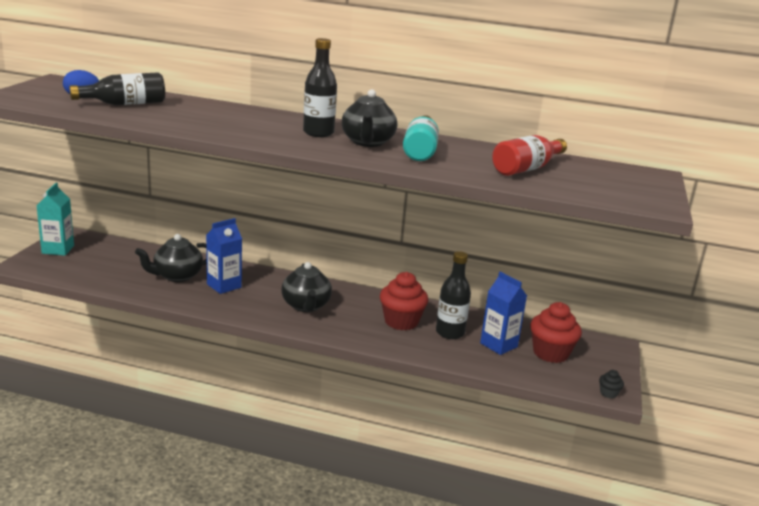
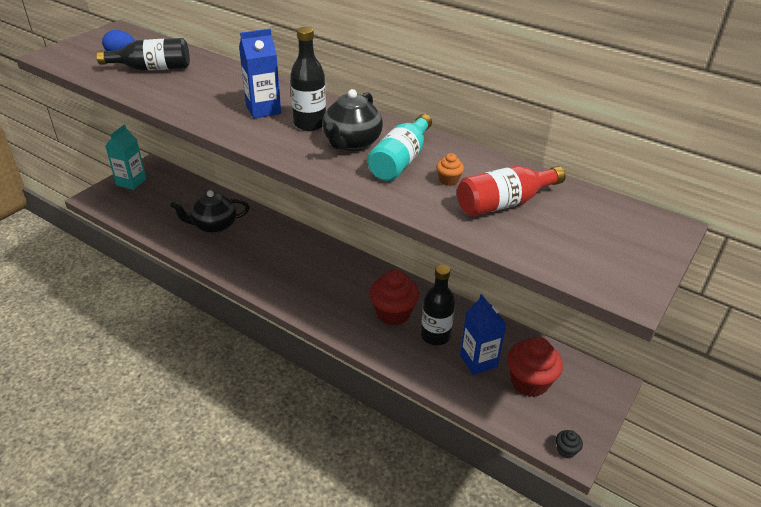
camera: 20 degrees right, 15 degrees up
(224, 286) = (249, 243): blue carton -> blue carton (263, 110)
(306, 306) = (311, 279): black teapot -> none
(470, 159) = (448, 180): none -> orange cupcake

